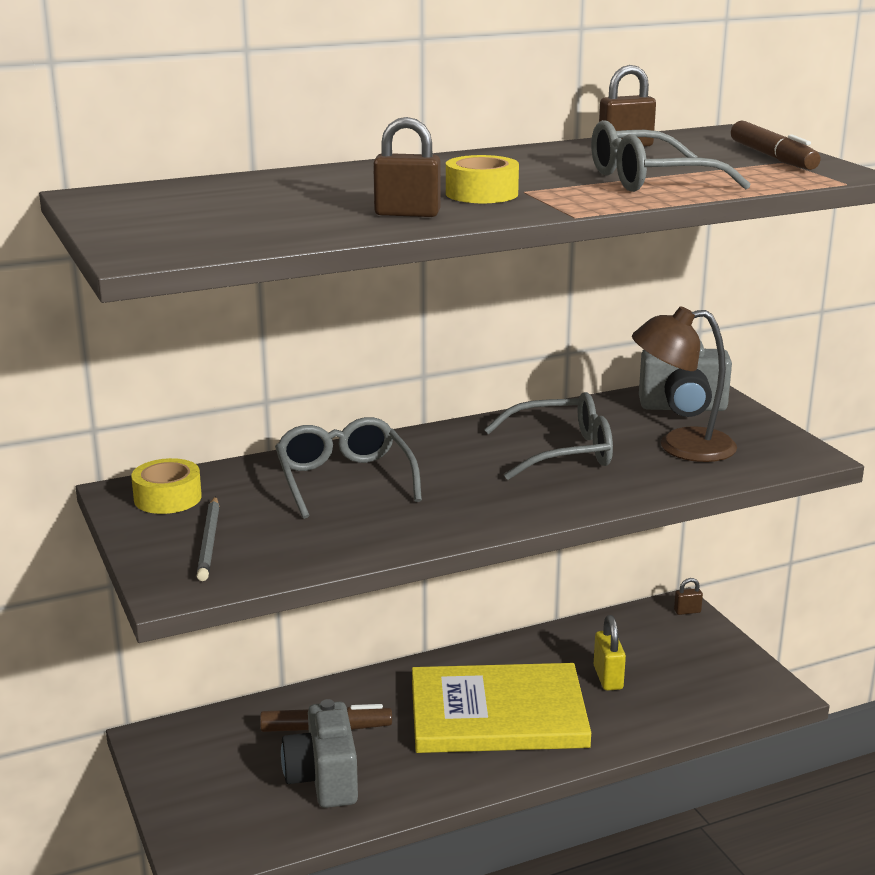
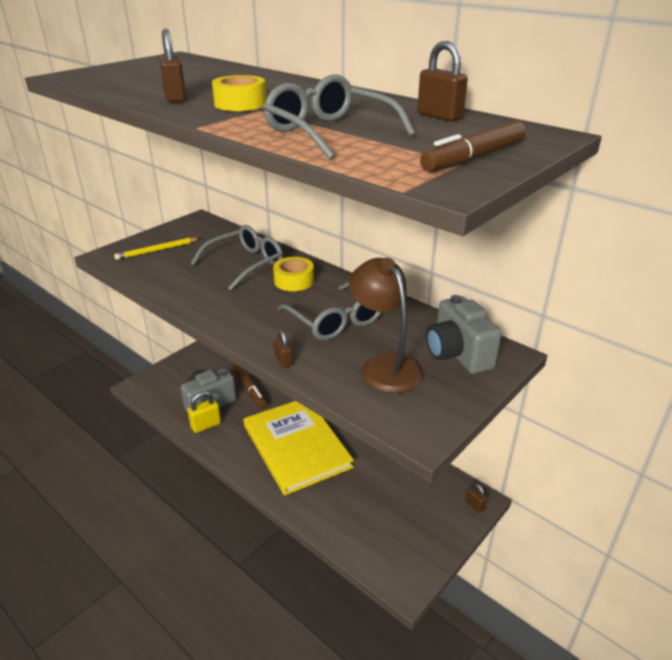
camera: 65 degrees right, 10 degrees up
(168, 498) = (197, 229): yellow tape -> yellow tape (294, 281)
(209, 541) = (157, 250): grey pencil -> yellow pencil
(608, 678) = (363, 484): yellow padlock -> yellow padlock (206, 425)
(632, 497) = (283, 361): none -> brown padlock

